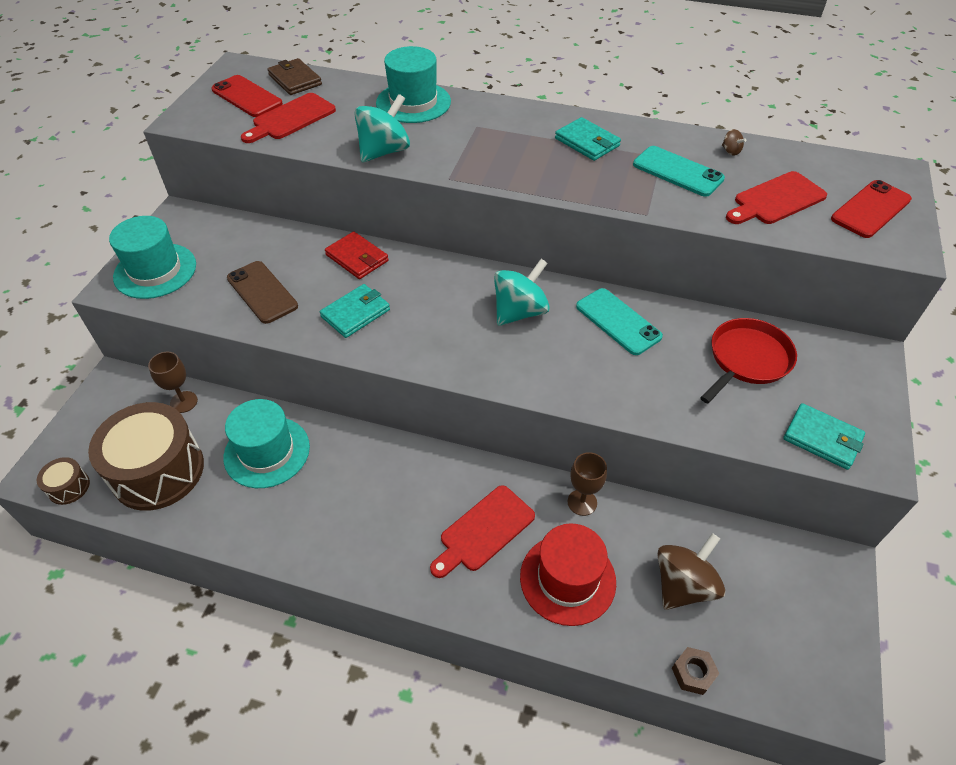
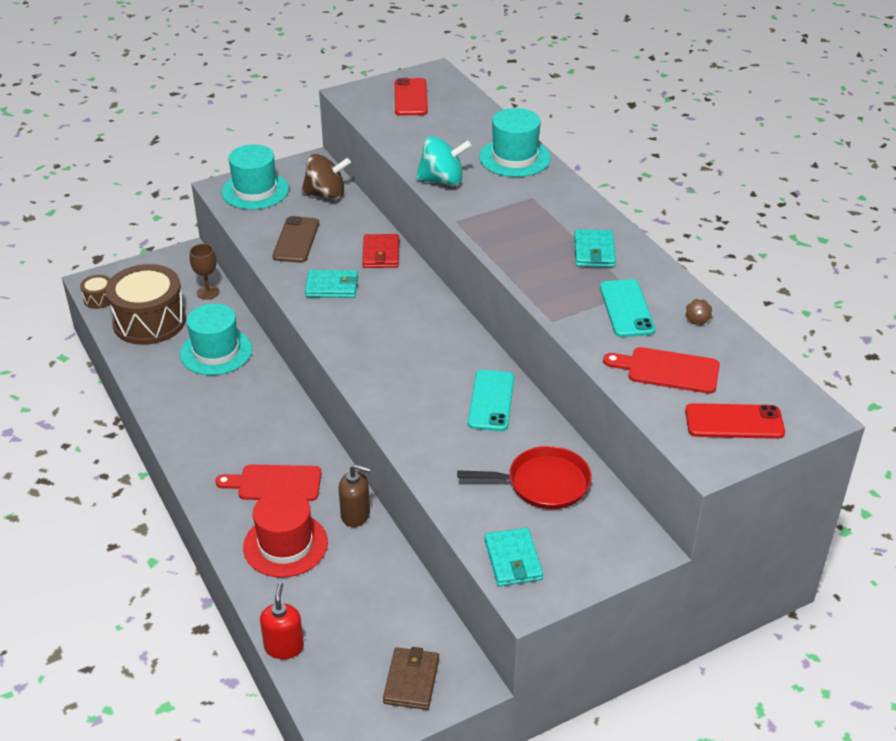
camera: 45 degrees right, 10 degrees down
(291, 118) = (416, 127): red cutting board -> none
(295, 80) = (459, 101): brown wallet -> brown wallet (411, 681)
(519, 312) = (434, 351): turquoise spinning top -> none
(582, 502) = (355, 515): brown goblet -> brown soap dispenser
(683, 585) = (348, 605): brown spinning top -> brown spinning top (326, 194)
(693, 673) = (284, 647): brown nut -> red soap dispenser

